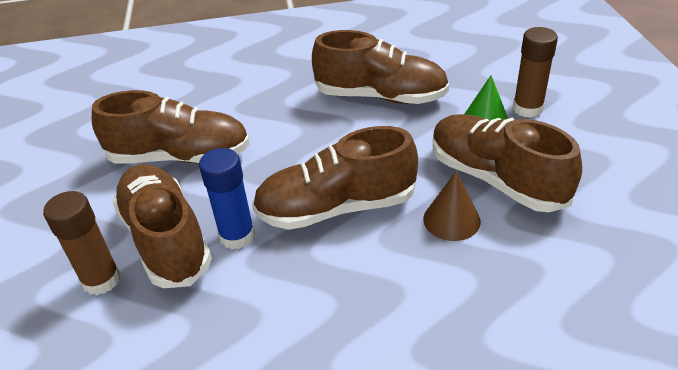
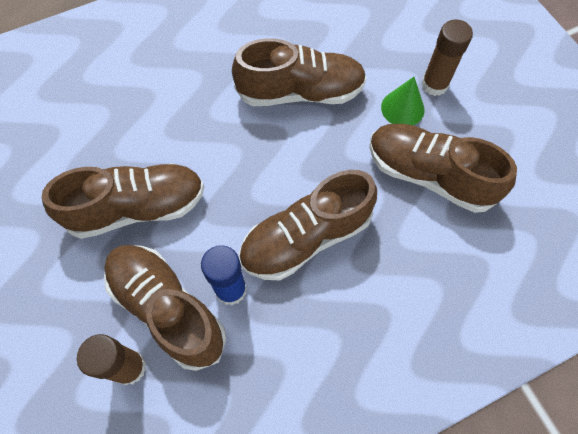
camera: 20 degrees left, 25 degrees up
(451, 220) = (405, 229): brown cone -> none

